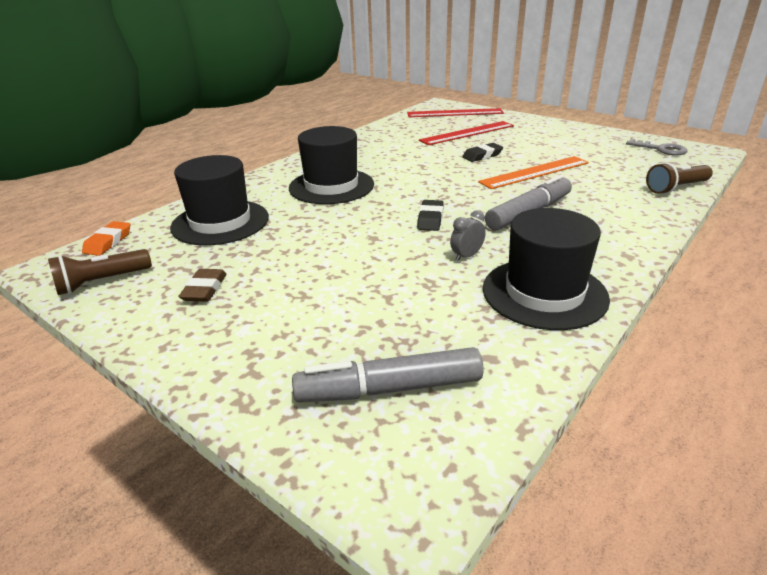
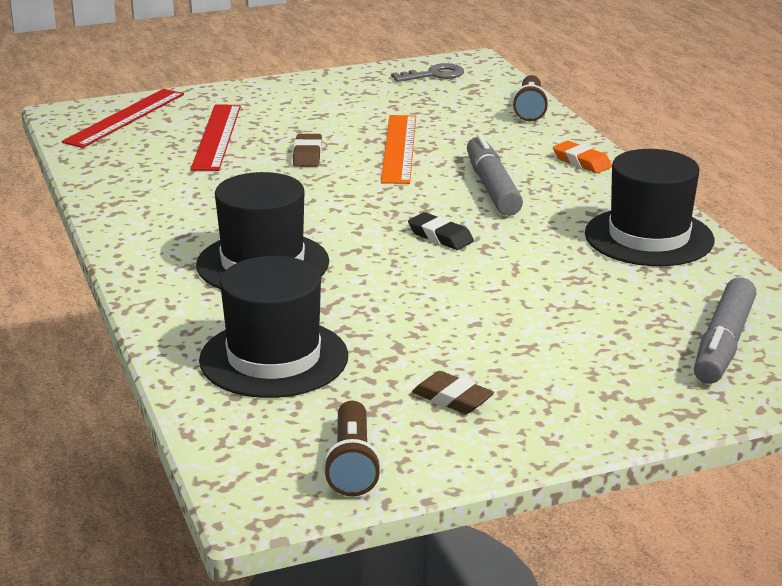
camera: 60 degrees left, 5 degrees down
(108, 242) = (227, 449): orange eraser -> orange eraser (581, 162)
(466, 256) = (545, 246): grey clock -> none
(482, 156) = (307, 155): black eraser -> brown eraser

